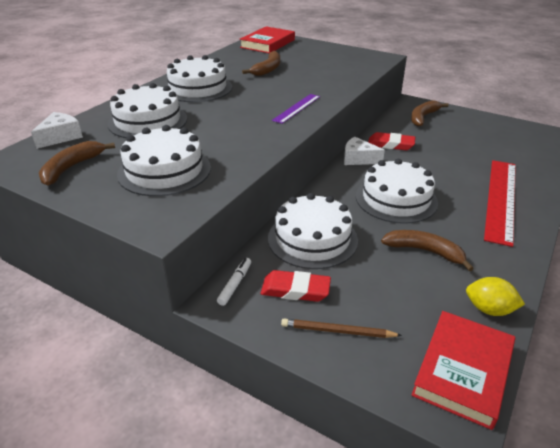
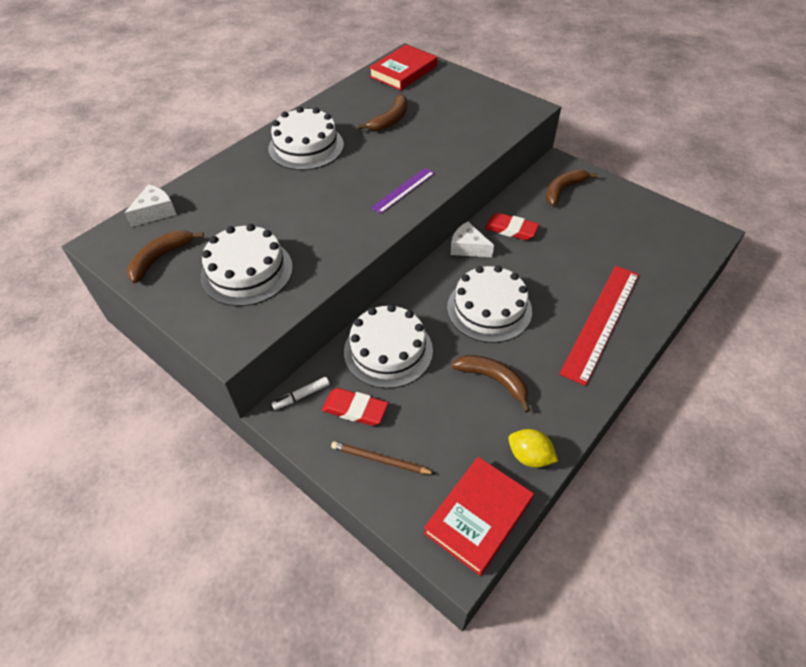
camera: 10 degrees right, 15 degrees up
(148, 121) = (244, 196): white cake -> none
(235, 284) = (301, 396): white marker -> white marker turned 150 degrees counterclockwise

